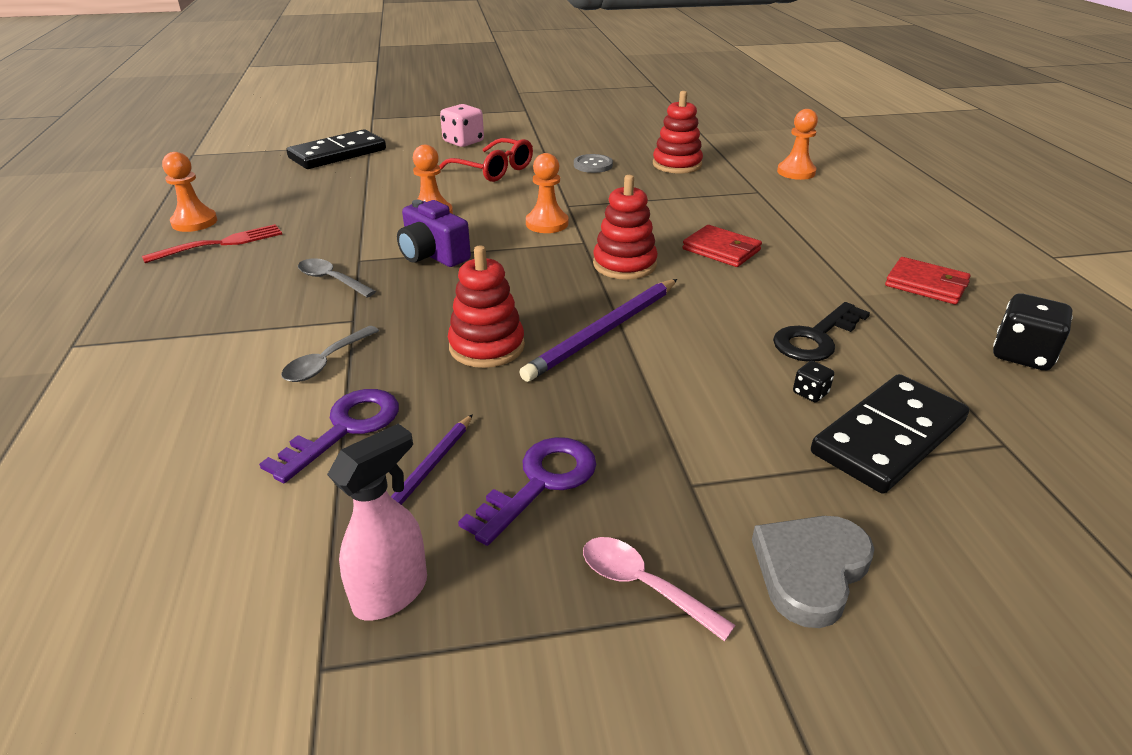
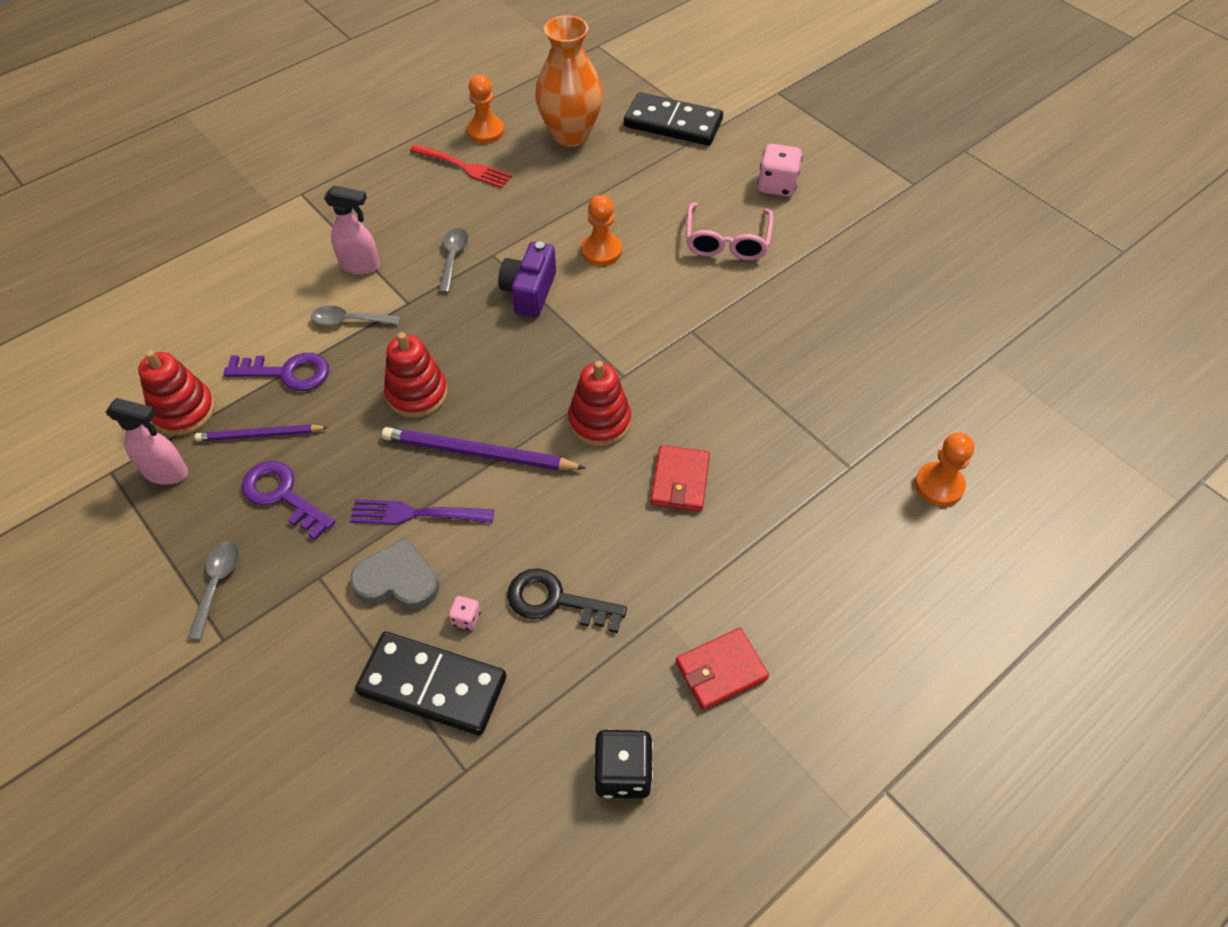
camera: 60 degrees right, 20 degrees up
(255, 334) = (360, 266): none -> pink spray bottle
(274, 190) = (570, 135): none -> orange vase
(493, 170) = (727, 241): red glasses -> pink glasses
(540, 483) = (282, 495): purple key -> purple key turned 150 degrees counterclockwise
(547, 224) = (640, 334): orange pawn -> none
(593, 165) = (804, 306): grey button -> none
(643, 585) = (217, 584): pink spoon -> grey spoon
(651, 389) = (416, 514): none -> purple fork
(677, 165) = (866, 372): red stacking toy -> red stacking toy (184, 411)
(810, 393) = (466, 618): black dice -> pink dice
(810, 570) = (264, 668): grey heart -> grey heart (397, 580)
(926, 285) = (721, 670): red wallet -> red wallet turned 60 degrees clockwise

